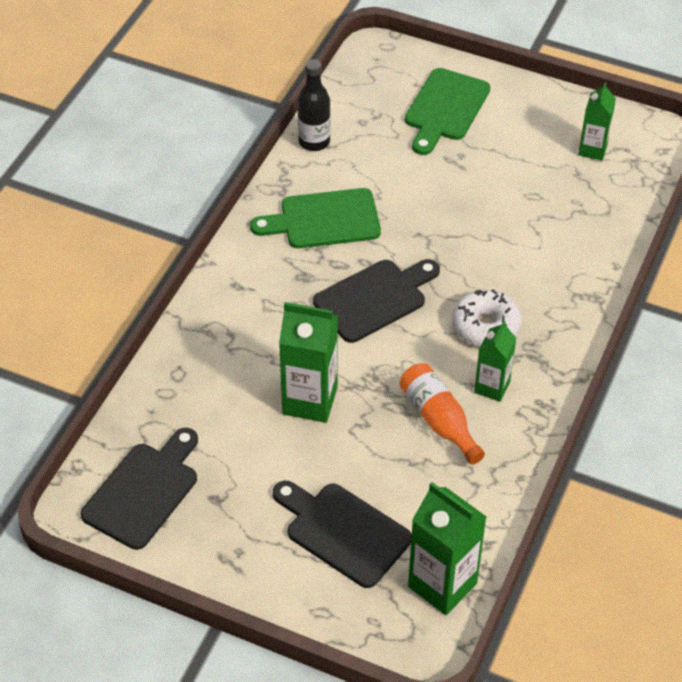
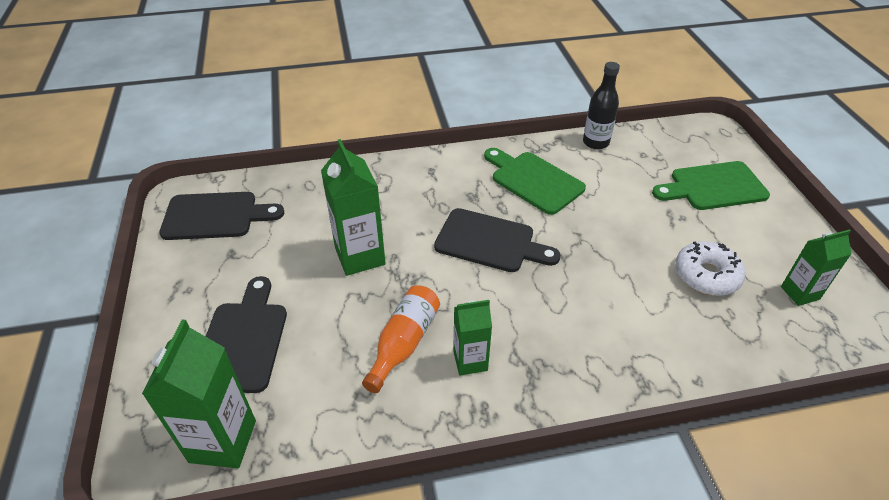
camera: 55 degrees right, 5 degrees down
(486, 326) = (531, 322): white donut -> white donut (706, 275)

